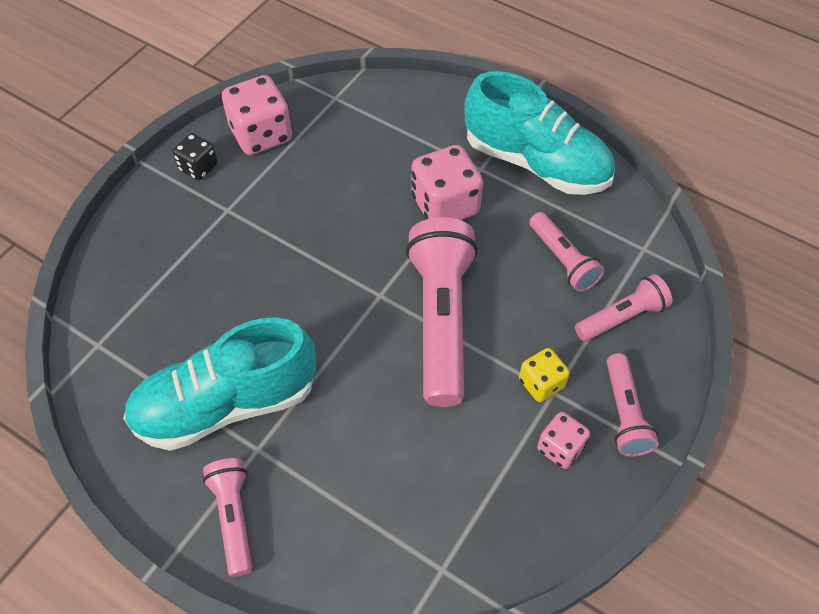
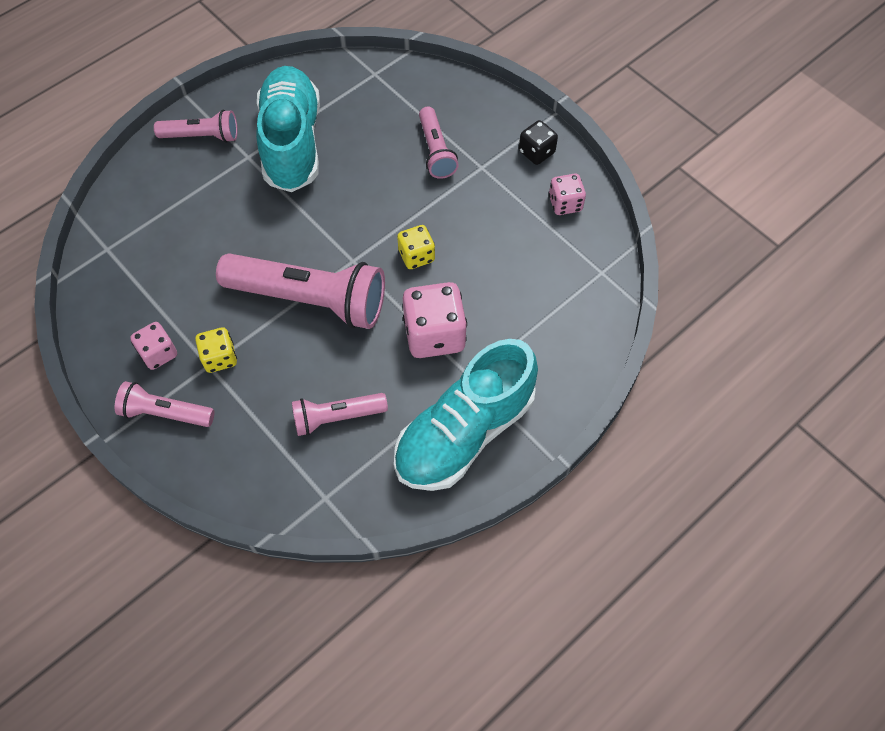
camera: 105 degrees right, 5 degrees up
(261, 135) = (565, 204): pink dice -> pink dice, size x0.57
(358, 240) = (416, 256): none -> yellow dice
(622, 317) = (257, 447): pink flashlight -> pink flashlight (436, 151)

